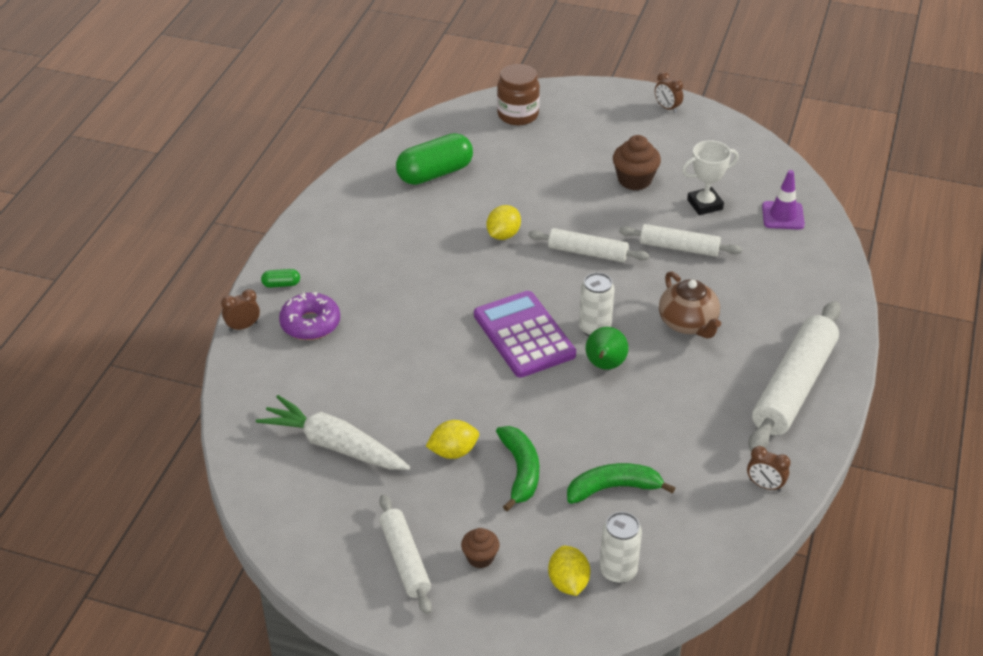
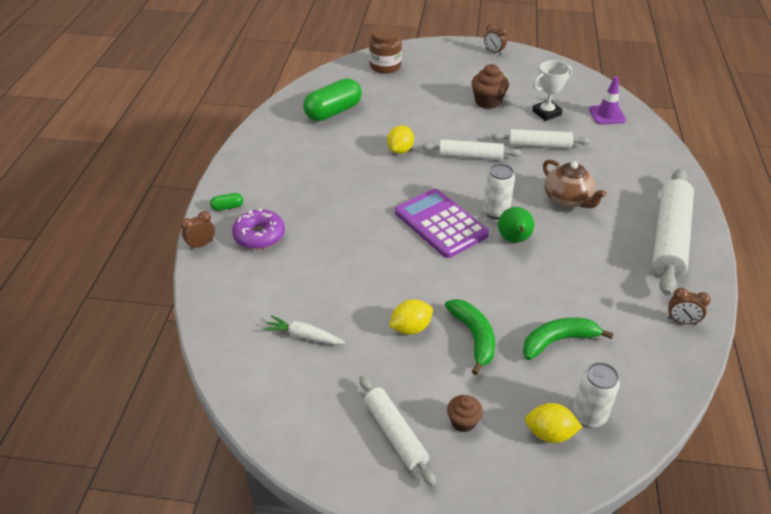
camera: 10 degrees left, 0 degrees up
(333, 445) = (303, 336): white carrot -> white carrot, size x0.55
(568, 583) = (549, 434): yellow lemon -> yellow lemon turned 60 degrees counterclockwise

